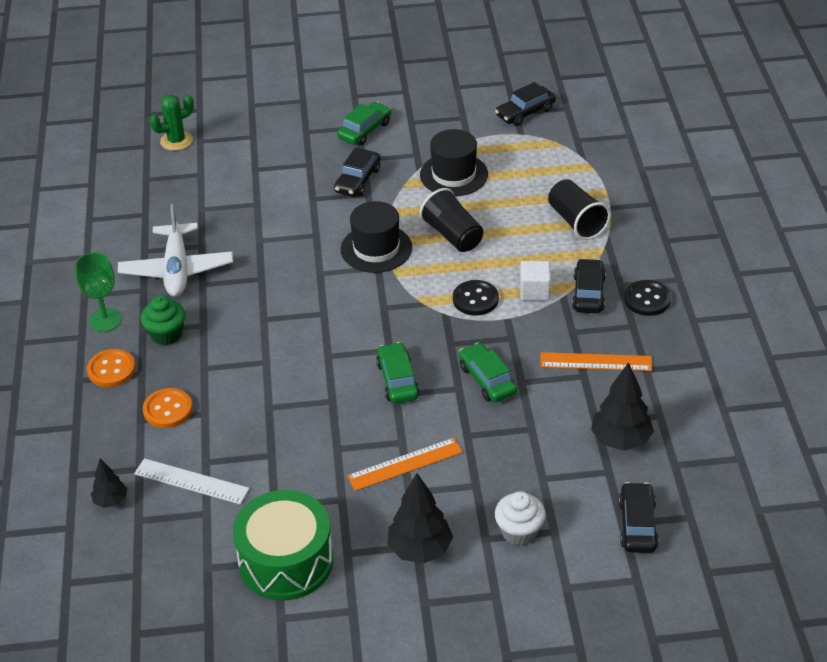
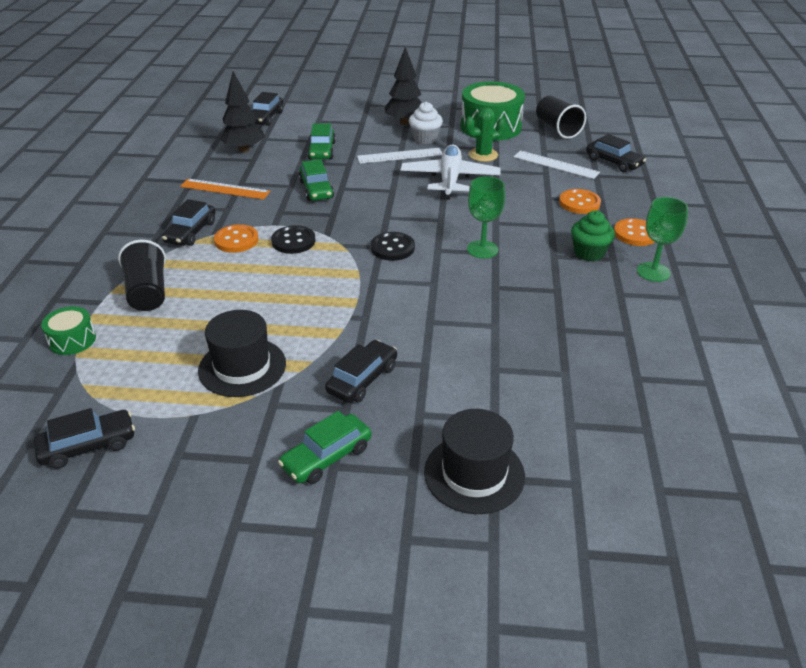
camera: 170 degrees left, 5 degrees down
(111, 501) = (613, 162): black tree -> black car
(176, 141) = (613, 490): green cactus -> green cactus (483, 155)
(177, 270) = (586, 307): white plane -> white plane (450, 179)
(277, 320) = (482, 249): none -> green goblet
(376, 248) = (368, 297): black hat -> black hat (474, 473)
(398, 380) = (387, 198): green car -> green car (322, 150)
(405, 464) = (400, 155): orange ruler -> white ruler
(453, 235) = (282, 298): black cup -> black cup (557, 129)
(519, 532) = (339, 122): white cupcake -> white cupcake (425, 138)
(534, 291) = (236, 240): white cube -> orange button
(602, 173) = (72, 340): none -> green drum
(647, 299) = (145, 221): black button -> black button (392, 248)

